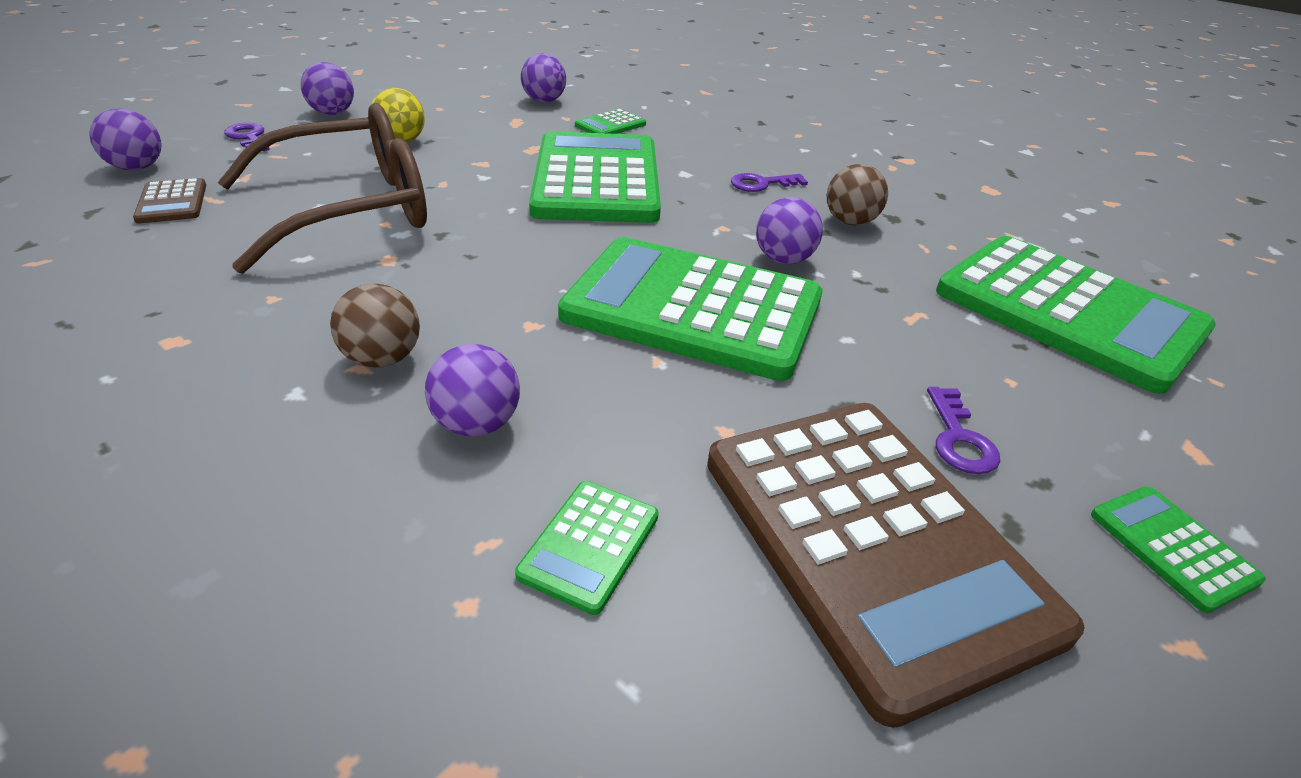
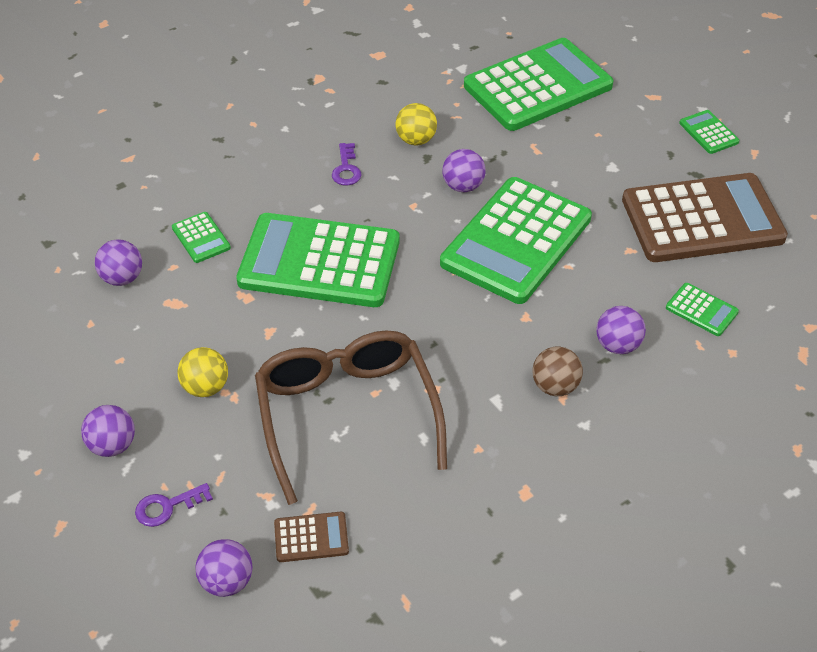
camera: 75 degrees left, 10 degrees up
(850, 222) = (416, 140): brown ball -> yellow ball
(959, 438) = (640, 169): purple key -> none
(1172, 547) = (708, 132): green calculator -> green calculator turned 75 degrees clockwise

